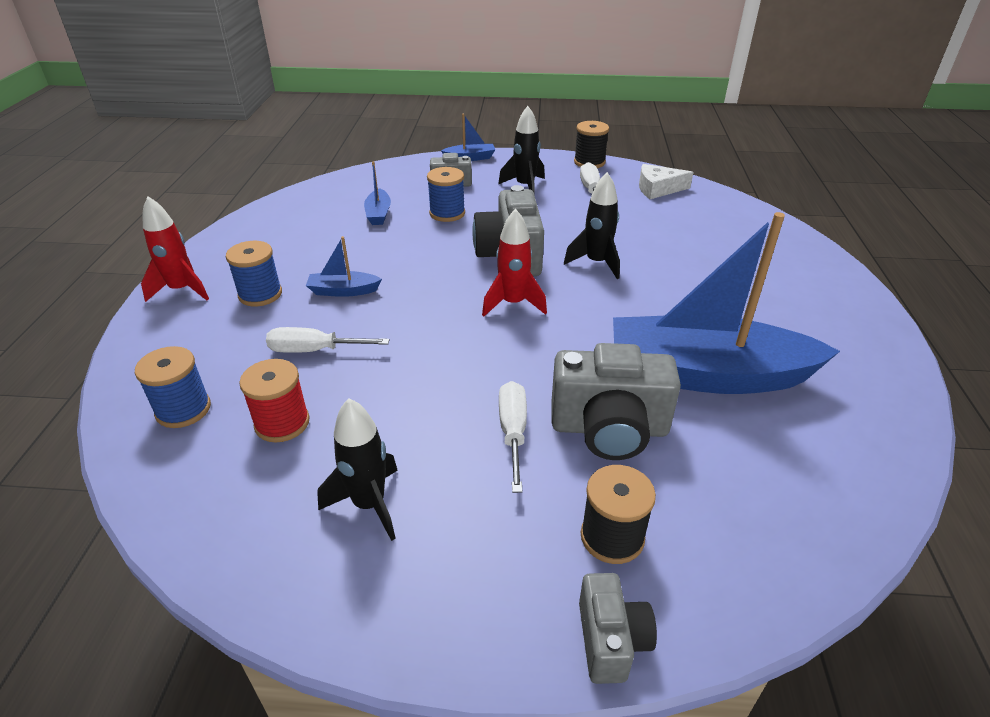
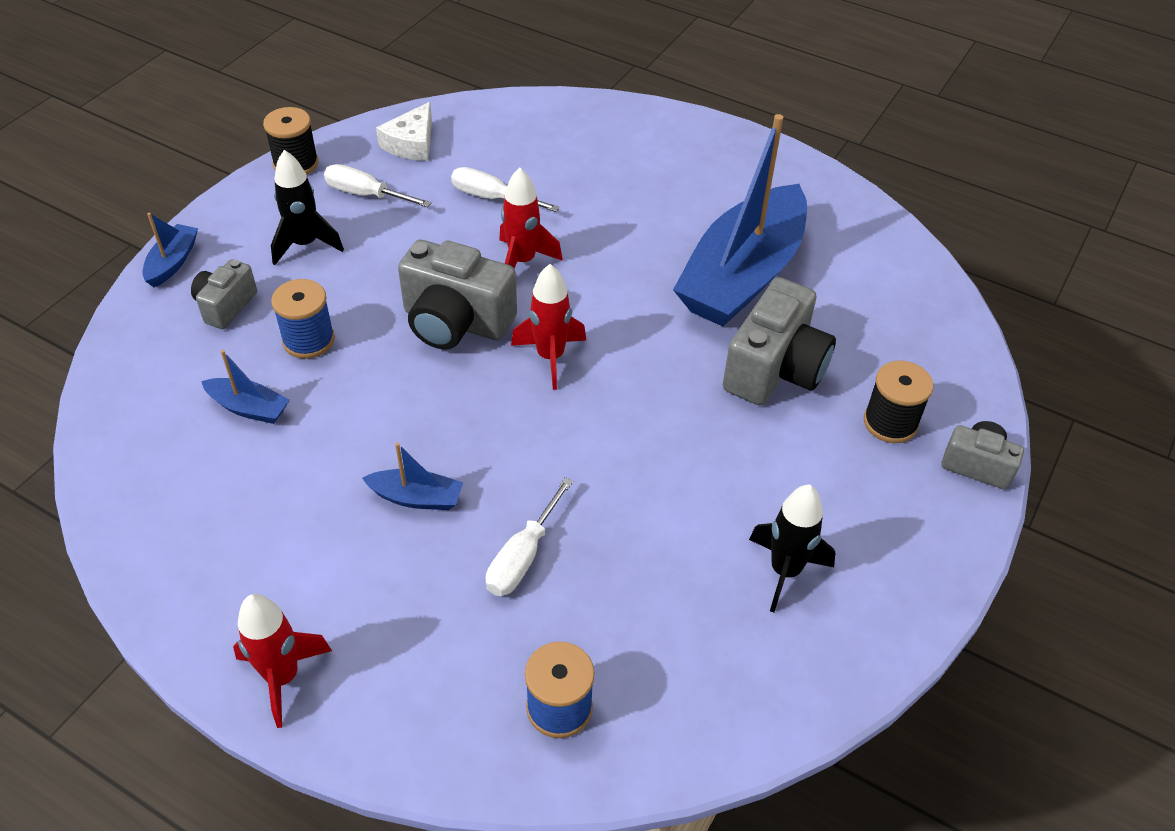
camera: 65 degrees left, 10 degrees up
(260, 294) = (361, 586): blue spool -> none
(282, 423) = (635, 615): red spool -> none
(343, 291) = (416, 497): blue boat -> blue boat turned 105 degrees counterclockwise
(513, 432) = (746, 436): white screwdriver -> white screwdriver (492, 198)
(596, 263) = (522, 261): black rocket -> red rocket

